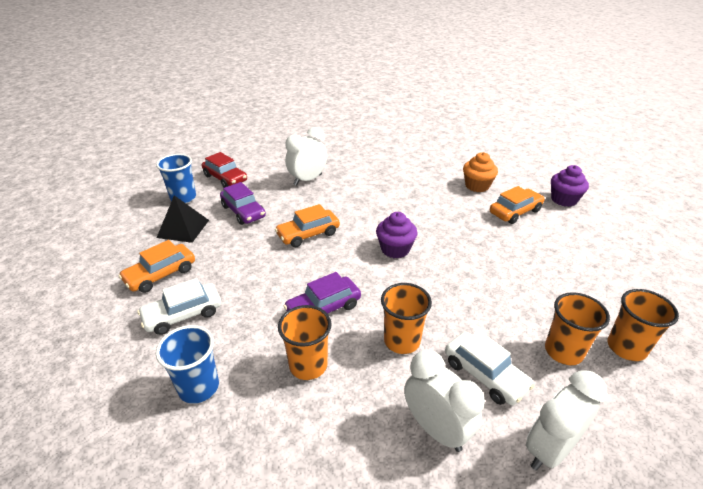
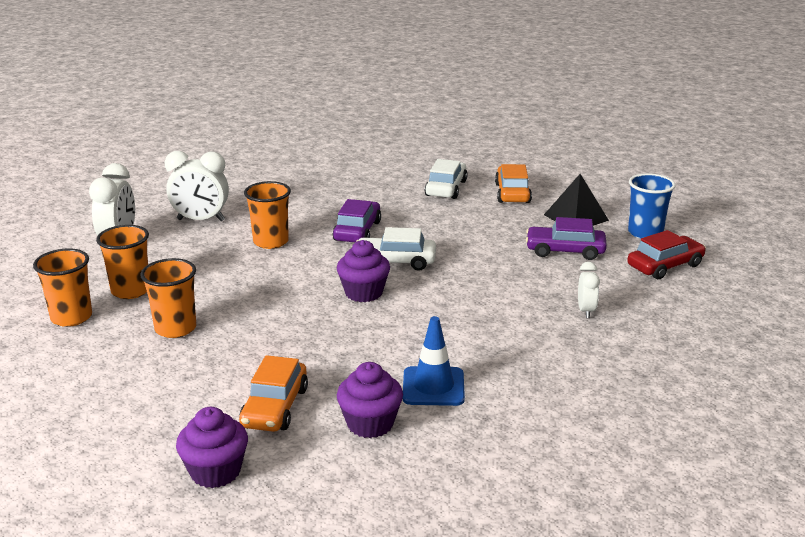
camera: 135 degrees right, 10 degrees down
(199, 387) = (368, 176): blue cup -> none
(225, 178) = (665, 266): red car -> red car turned 150 degrees clockwise
(307, 180) = (586, 311): white clock -> white clock, size x0.56
(308, 234) = (466, 264): orange car -> none
(308, 365) = (319, 207): orange cup -> orange cup (175, 328)
(430, 185) = (433, 387): none -> blue traffic cone
(477, 186) = (370, 424): orange cupcake -> purple cupcake
(485, 374) = (188, 253): white car -> white car (395, 261)

